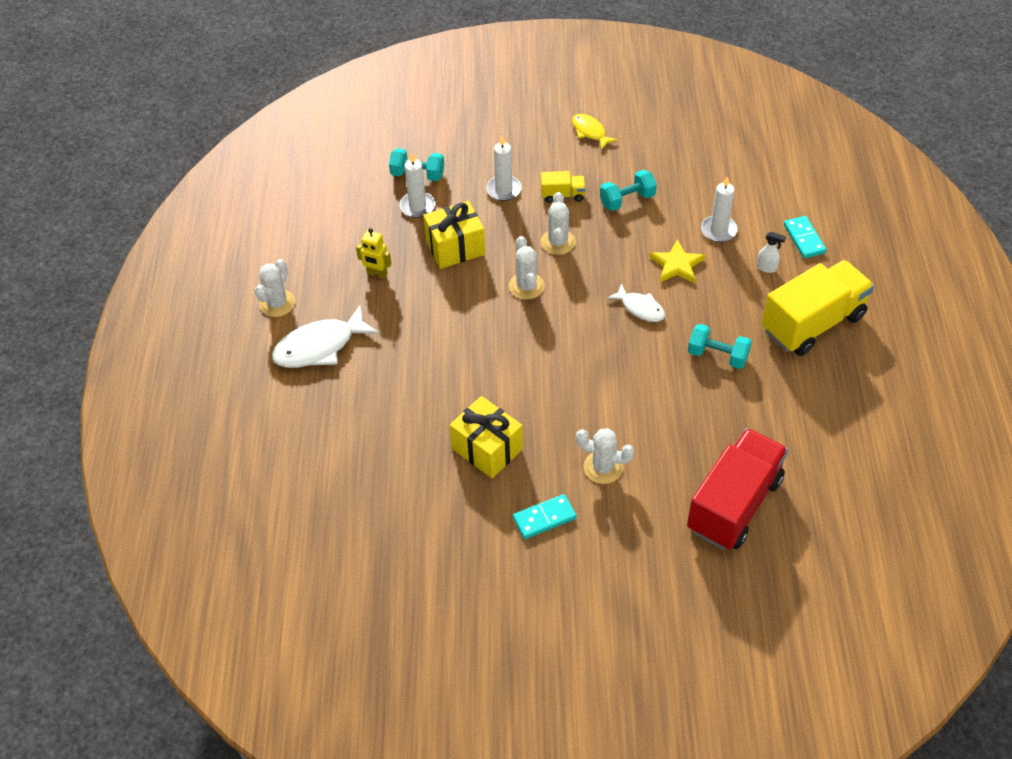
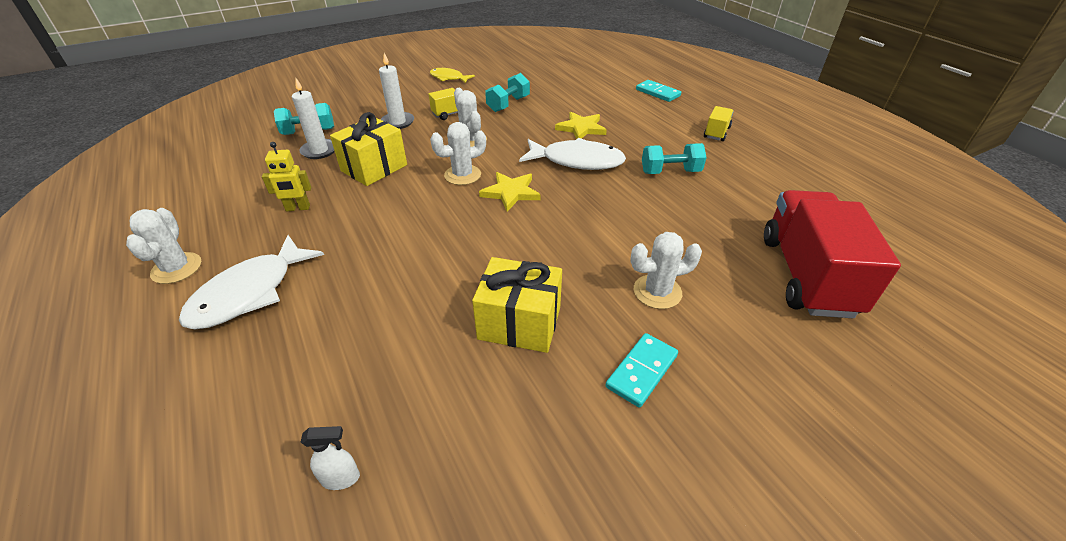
camera: 30 degrees left, 10 degrees down
(526, 286) = (462, 175): white cactus -> white cactus turned 75 degrees counterclockwise
(555, 324) = (511, 192): none -> yellow star
(640, 308) = (577, 161): white fish -> white fish, size x1.73
(718, 230) = (593, 103): white candle -> none
(767, 268) = (649, 113): white spray bottle -> white spray bottle (341, 478)
(812, 323) = (716, 132): yellow truck -> yellow truck, size x0.44

